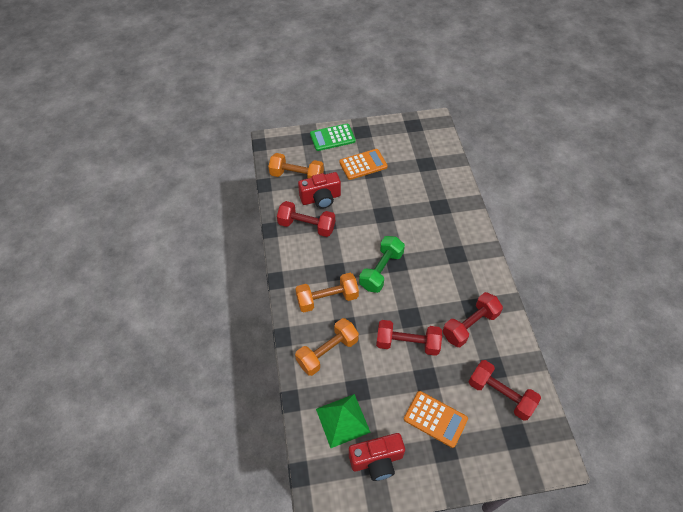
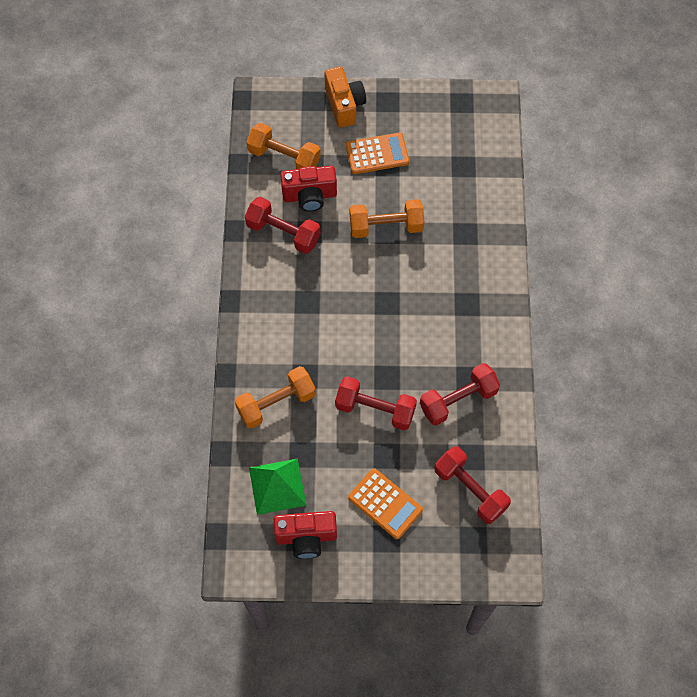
camera: 10 degrees right, 10 degrees up
(327, 298) = (289, 336): orange dumbbell -> orange dumbbell (386, 226)
(332, 137) = (344, 105): green calculator -> orange camera
(381, 270) = (365, 310): green dumbbell -> none

